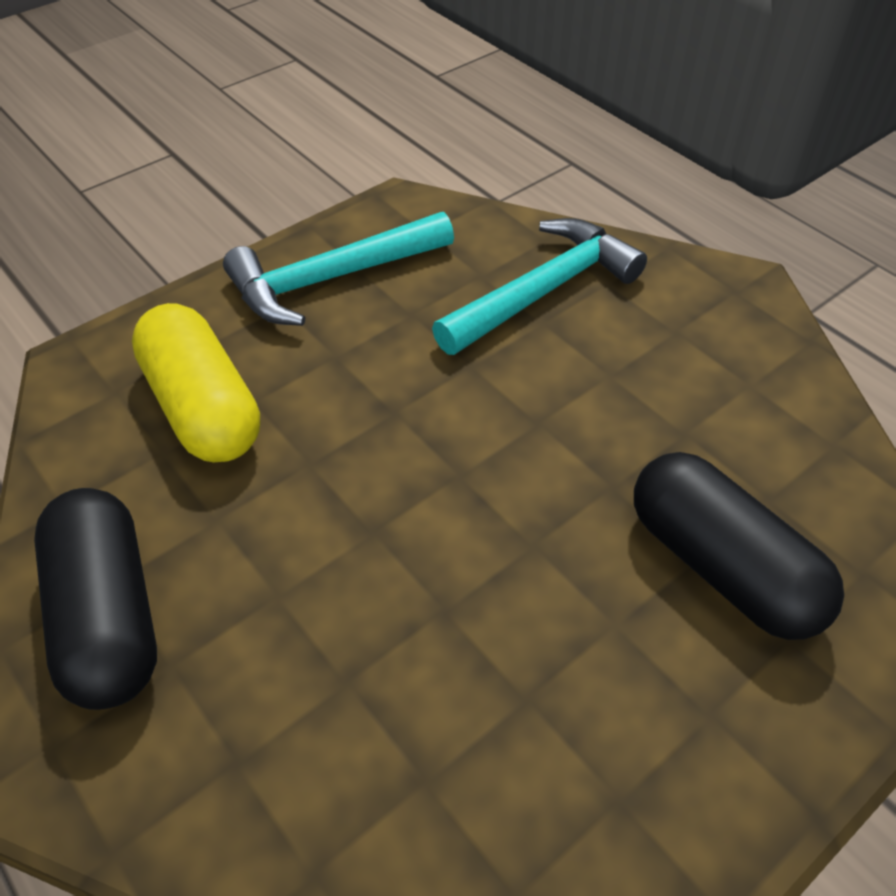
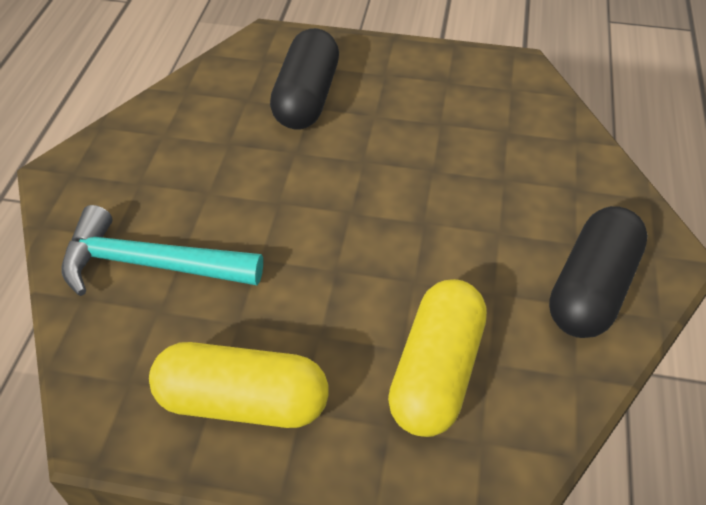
camera: 130 degrees left, 0 degrees up
(331, 279) = (243, 401): turquoise hammer -> yellow capsule

